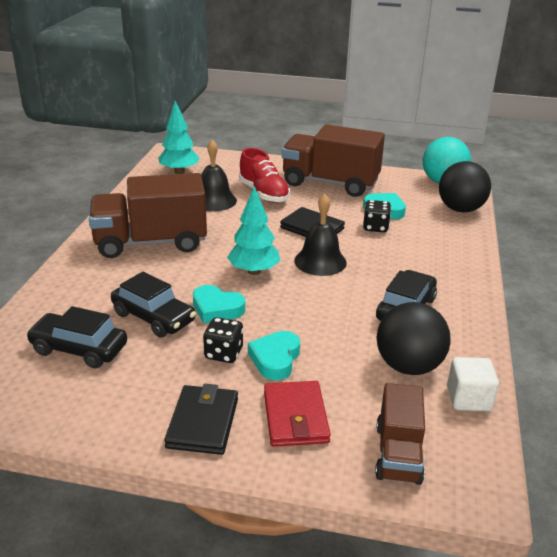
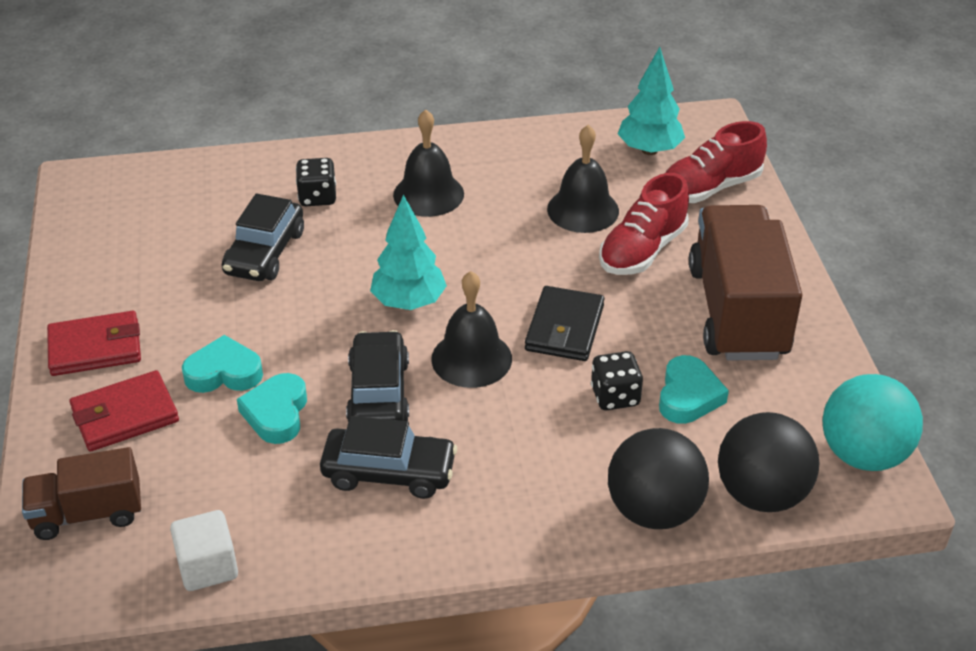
camera: 70 degrees right, 10 degrees up
(79, 349) = (185, 221): black car -> black car (378, 393)
(151, 243) = (428, 194): brown truck -> black bell
(203, 423) = (95, 348): black wallet -> red wallet
(217, 308) = (306, 296): turquoise heart -> turquoise heart (276, 413)
(223, 353) = (218, 328): black dice -> black dice (317, 197)
(227, 166) = (710, 188): none -> red shoe
(408, 366) = (255, 497): black ball -> black ball (653, 510)

